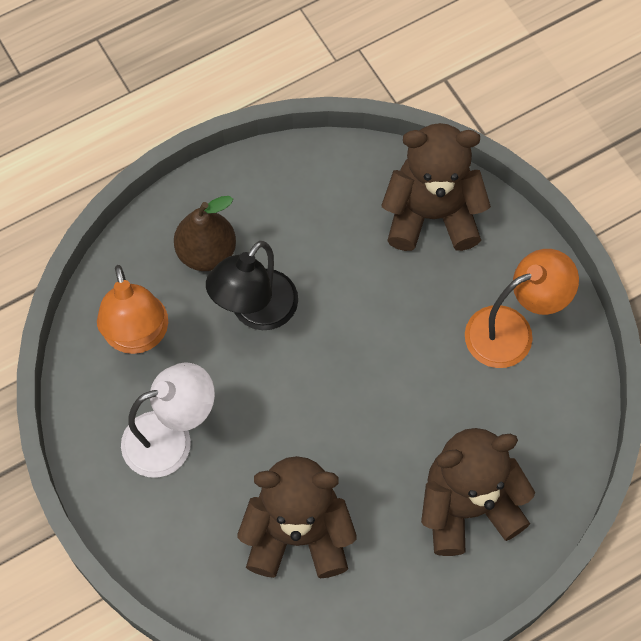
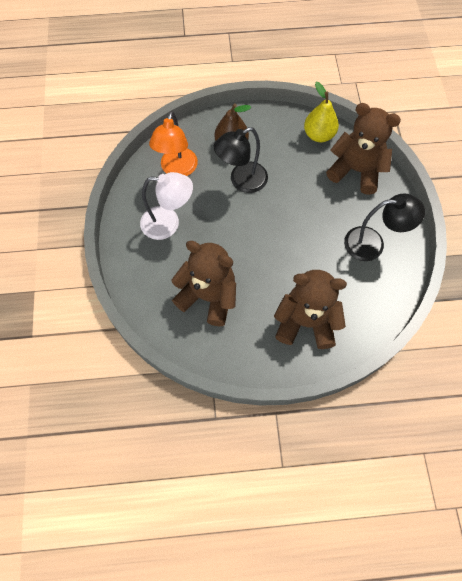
camera: 25 degrees right, 0 degrees up
(343, 175) = (318, 135): none -> yellow pear
(512, 331) = (372, 244): orange lamp -> black lamp

